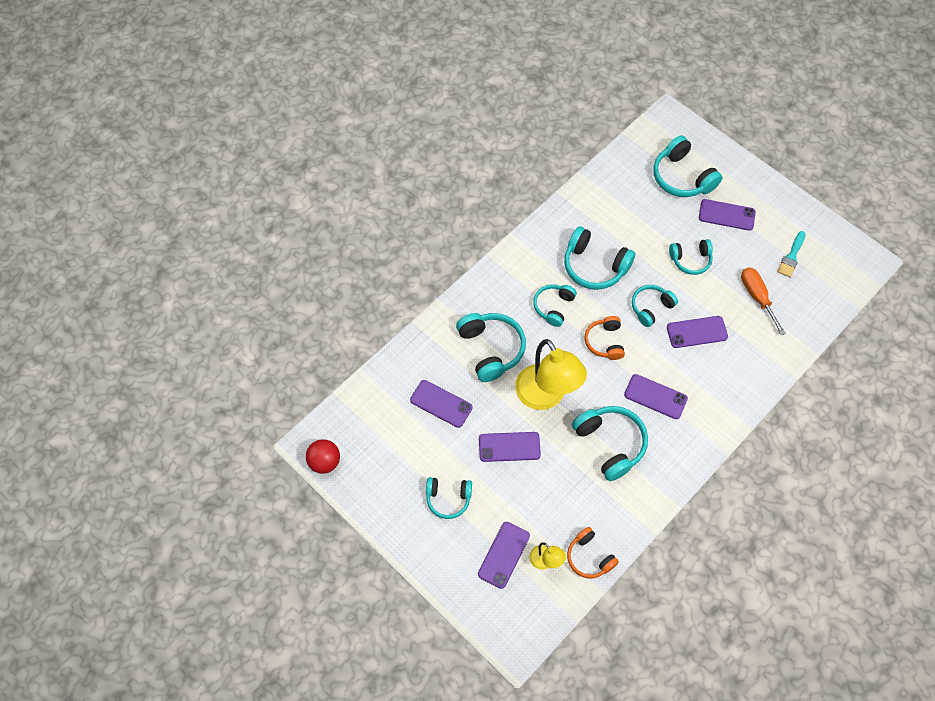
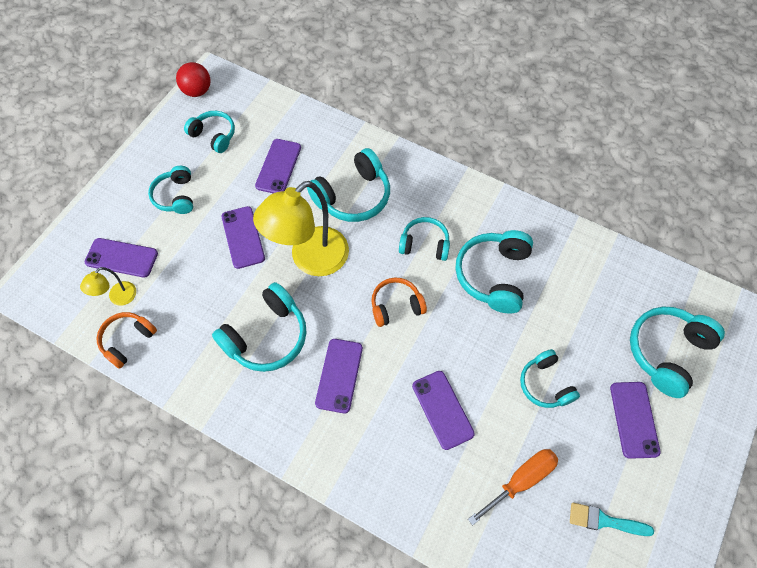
camera: 75 degrees right, 0 degrees up
(651, 307) = (459, 348): turquoise headphones -> turquoise headphones (214, 135)

